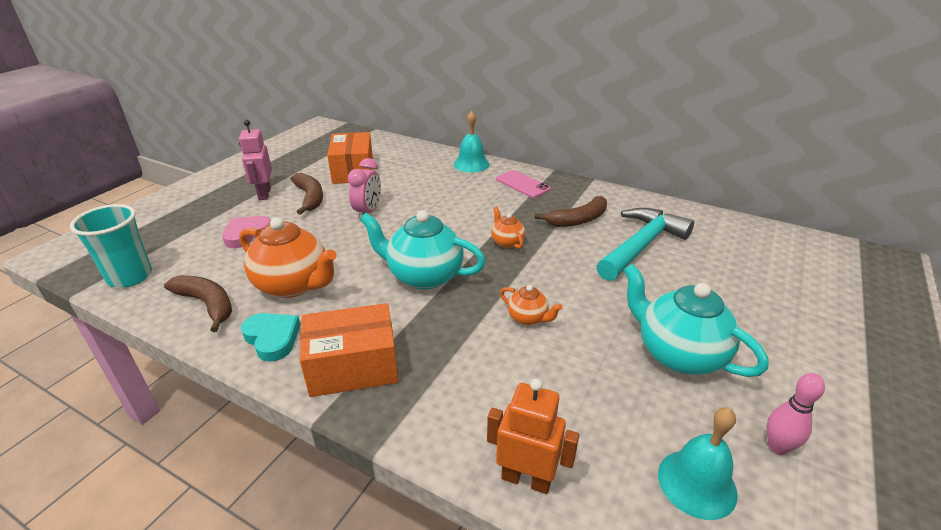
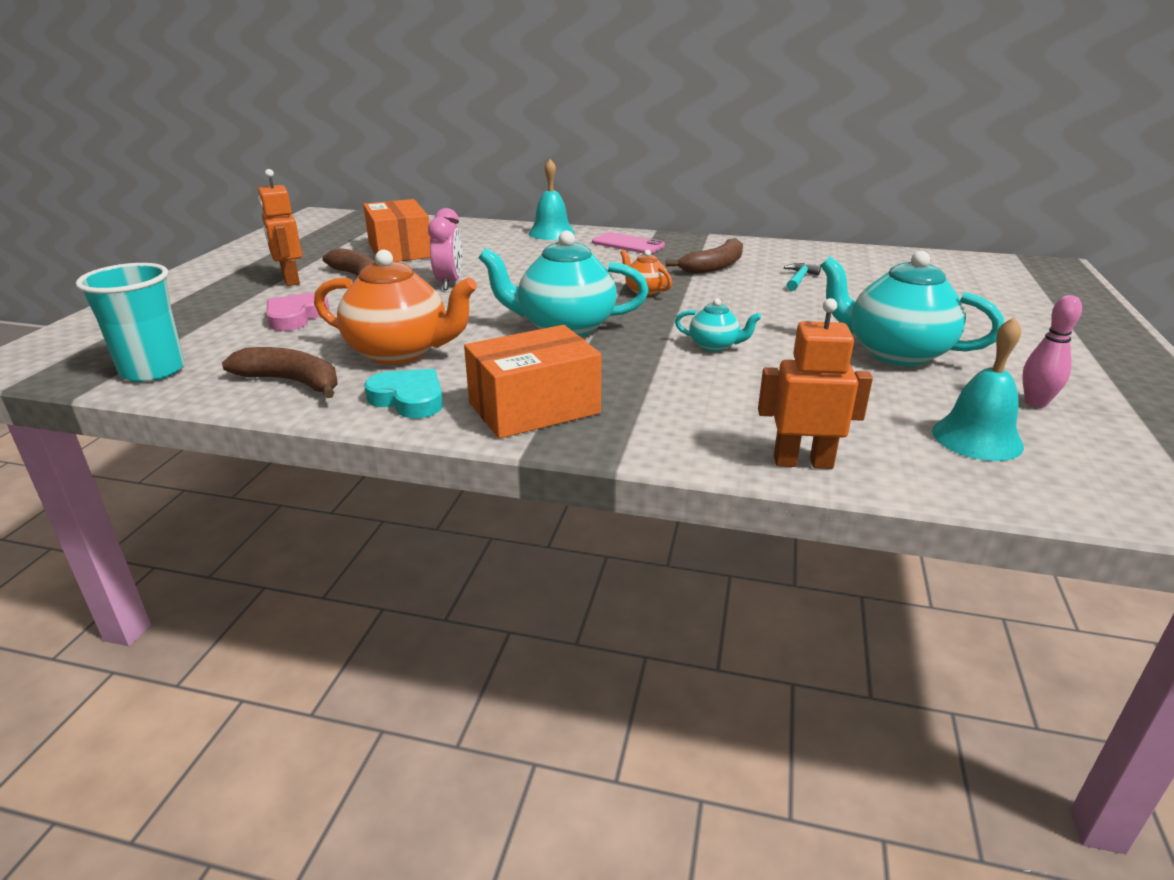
camera: 15 degrees left, 5 degrees down
(264, 194) = (290, 280): pink robot -> orange robot
(528, 318) = (714, 346): orange teapot -> turquoise teapot
(641, 245) = (799, 279): turquoise hammer -> turquoise hammer, size x0.42

